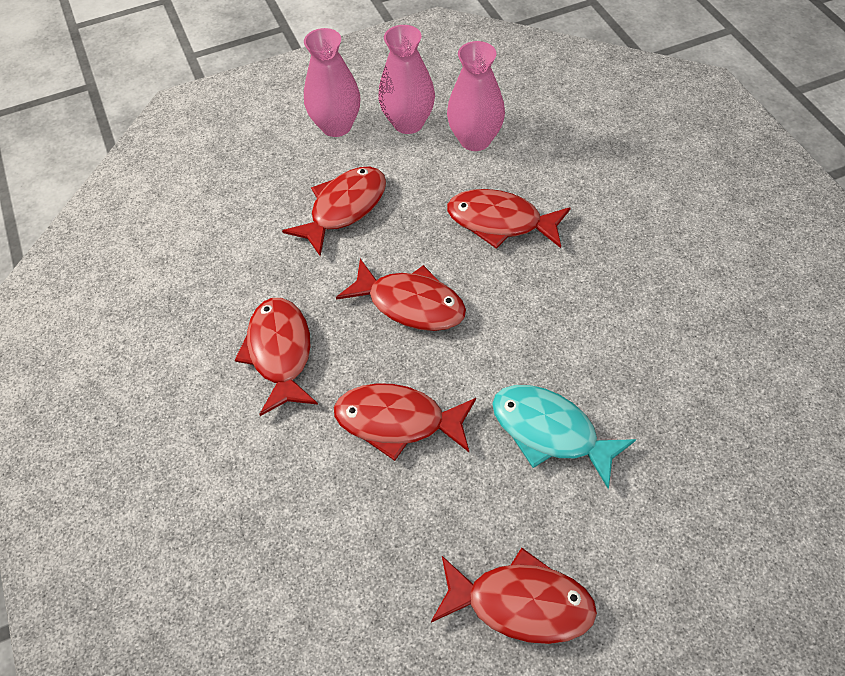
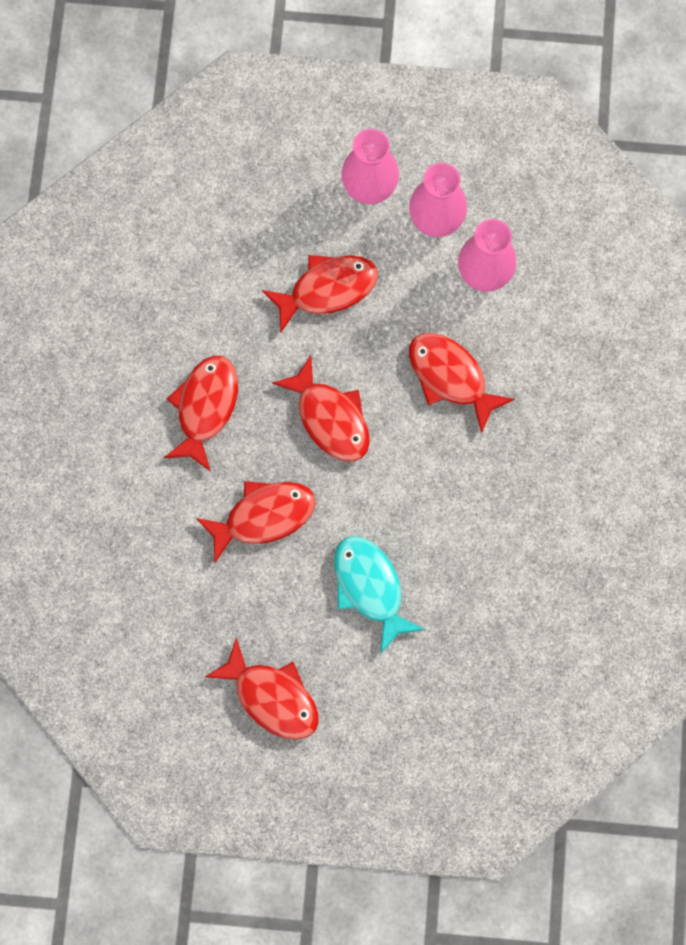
camera: 25 degrees right, 20 degrees up
(398, 421) = (263, 517): red fish -> red fish turned 120 degrees clockwise

